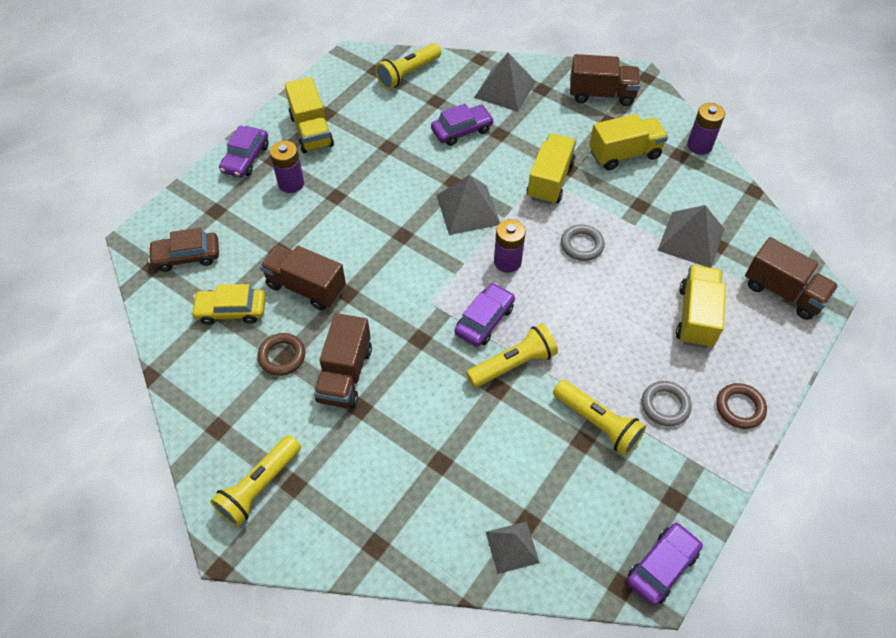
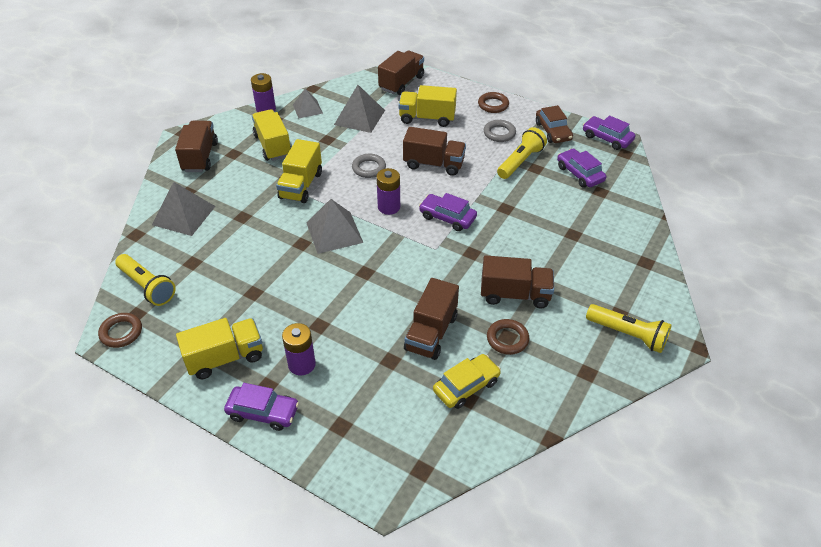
camera: 95 degrees left, 10 degrees down
(187, 256) = (405, 439): brown car -> brown car (553, 131)
(231, 310) = (466, 386): yellow car -> yellow car turned 120 degrees counterclockwise
(355, 64) = (121, 332): none -> brown ring
(462, 130) = (236, 241): purple car -> purple car (579, 173)
(512, 547) = (620, 197): grey pyramid -> grey pyramid (307, 109)
(513, 364) = (483, 201): yellow flashlight -> none
(550, 180) = (301, 185): yellow truck -> yellow truck turned 90 degrees counterclockwise
(590, 315) = (434, 164): none -> brown truck

